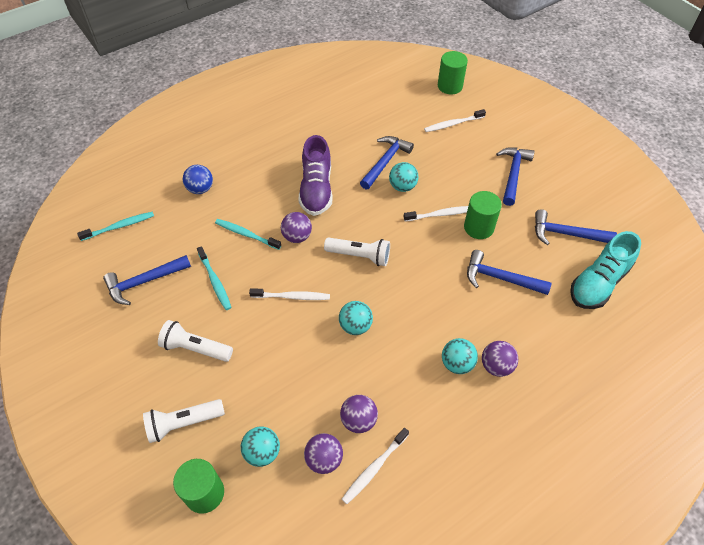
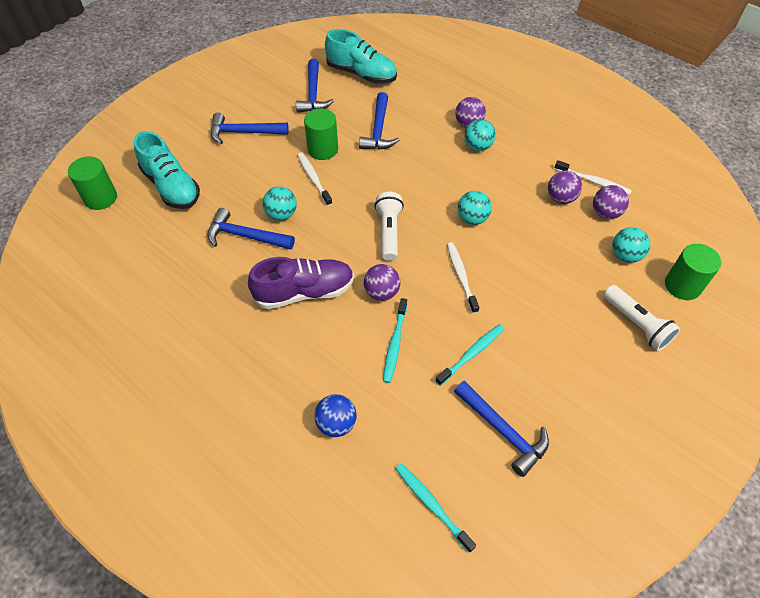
camera: 105 degrees left, 0 degrees up
(195, 348) = (558, 343): white flashlight -> none
(453, 124) = (171, 187): white toothbrush -> turquoise shoe

